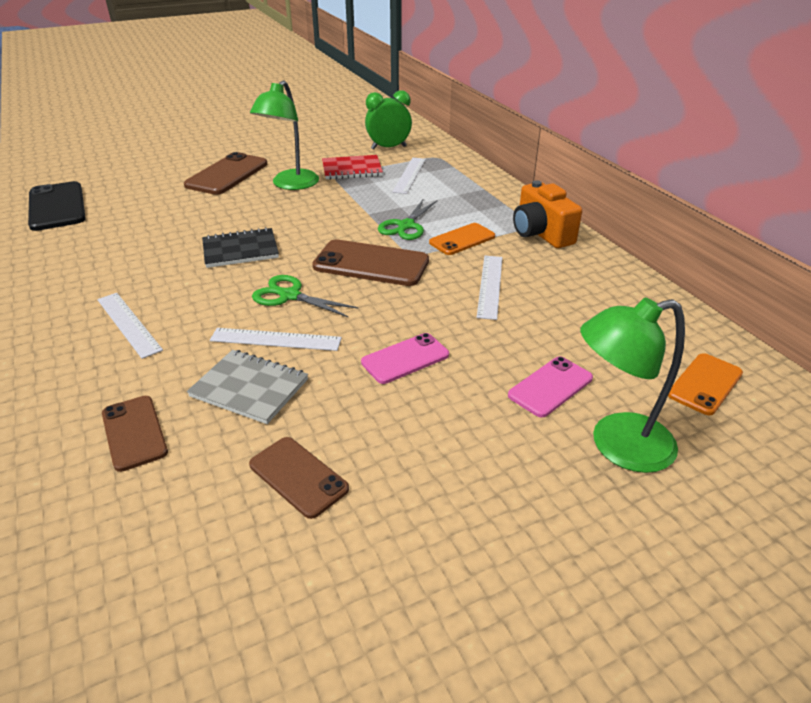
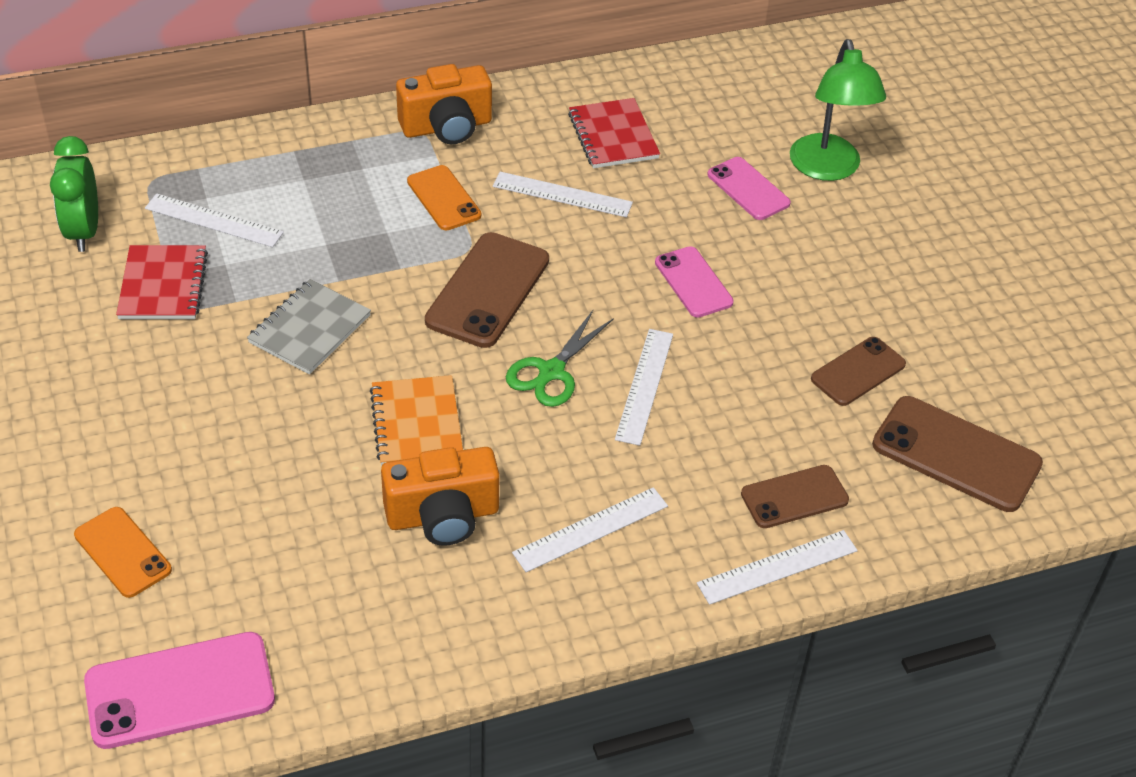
camera: 85 degrees left, 10 degrees up
(56, 424) = (777, 567): none -> white ruler
(57, 206) = (180, 690): black phone -> pink phone
(157, 266) = (443, 516): none -> orange camera
(227, 174) = (121, 449): brown phone -> brown phone (956, 454)
(240, 250) = (416, 423): black notebook -> orange notebook
(249, 388) = (731, 407): grey notebook -> grey notebook (310, 329)
(290, 185) = (199, 364): green lamp -> none
(406, 226) = (389, 245): green scissors -> none
(579, 304) = (613, 136): none -> red notebook
(705, 384) = (753, 94): orange phone -> orange phone (122, 552)

